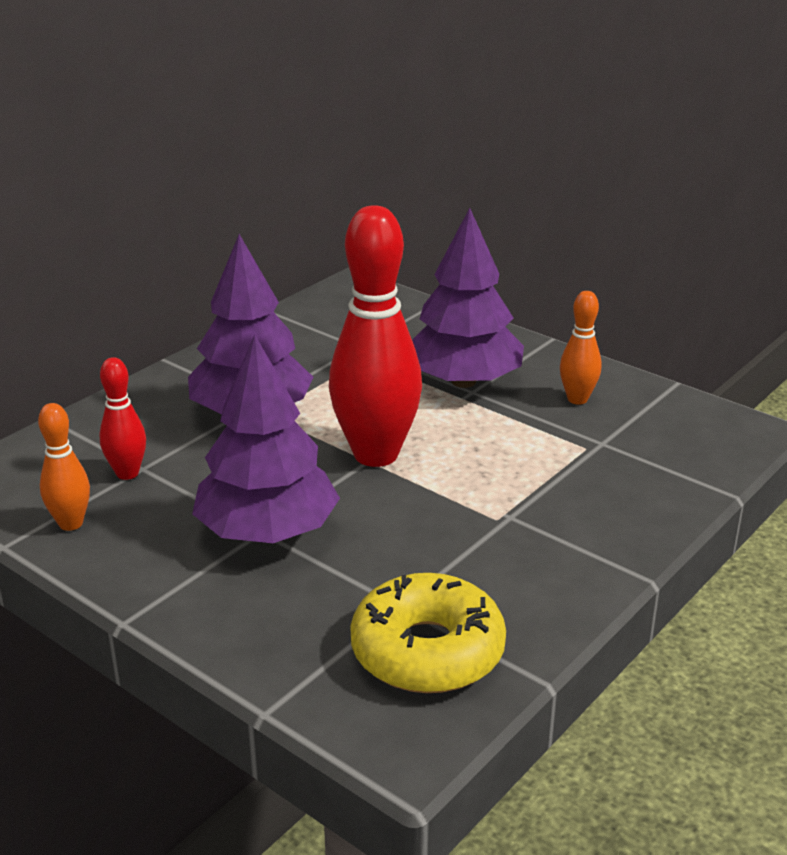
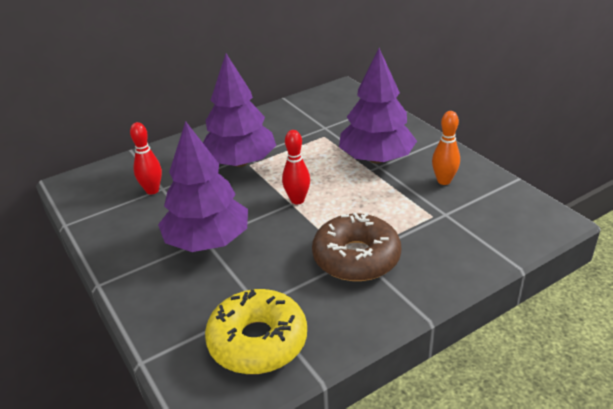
camera: 20 degrees right, 5 degrees up
(71, 523) = (106, 217): orange bowling pin -> none
(376, 454) = (297, 200): red bowling pin -> red bowling pin, size x0.49
(508, 518) = (356, 257): none -> brown donut

